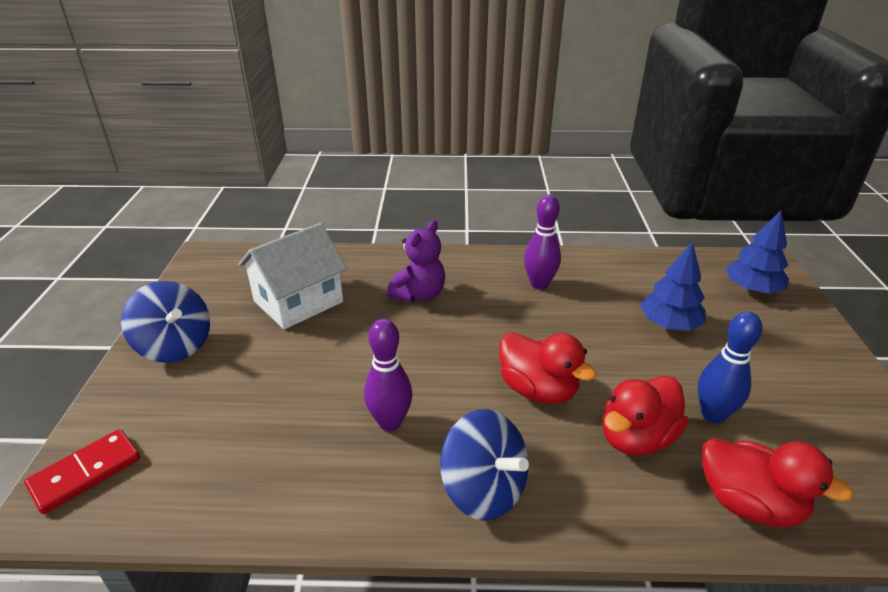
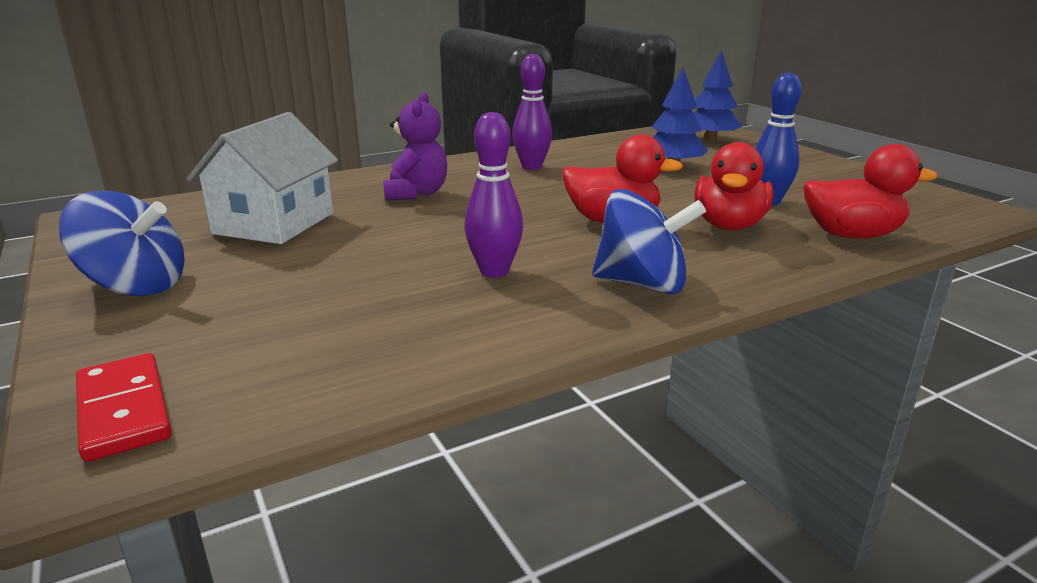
camera: 30 degrees left, 10 degrees down
(86, 473) = (124, 410): red domino -> red domino turned 45 degrees counterclockwise

